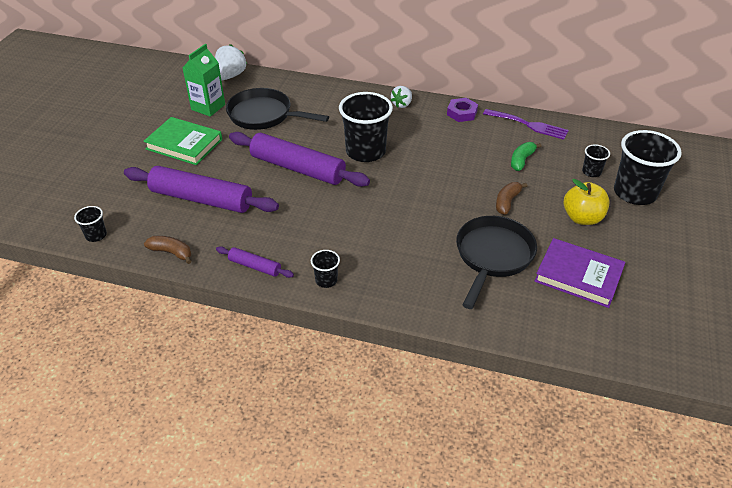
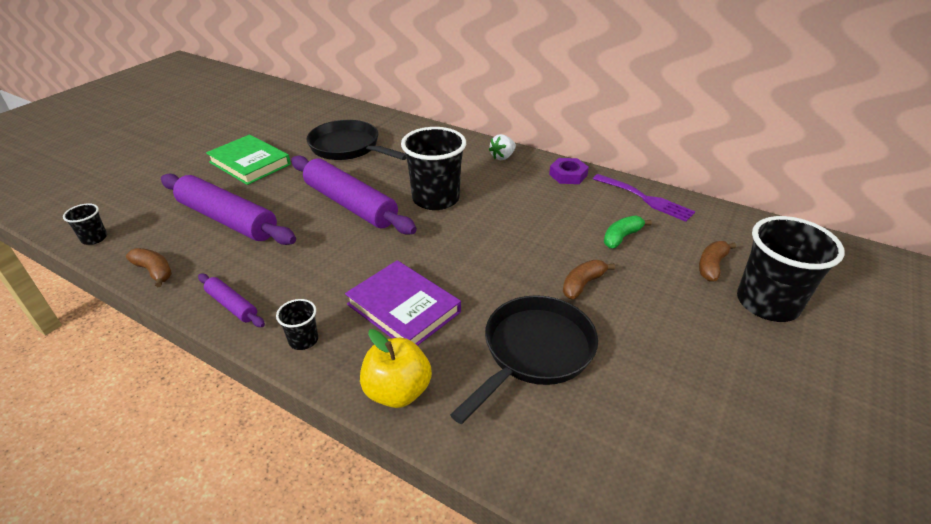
camera: 15 degrees right, 5 degrees down
(208, 107) = (298, 133): green carton -> none
(230, 76) = (338, 108): white strawberry -> none
(578, 275) = (649, 406): purple book -> purple book (404, 308)
(582, 218) = (680, 323): yellow apple -> yellow apple (397, 391)
(591, 172) = (711, 266): black cup -> brown banana

